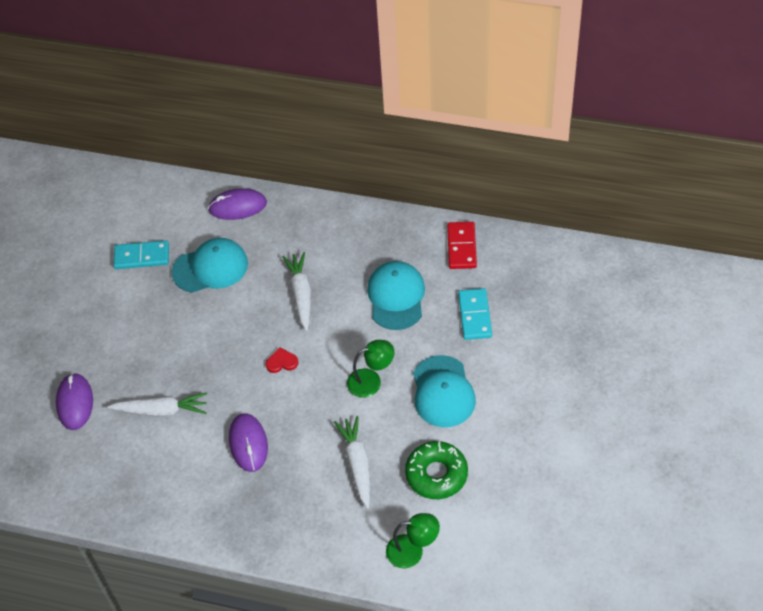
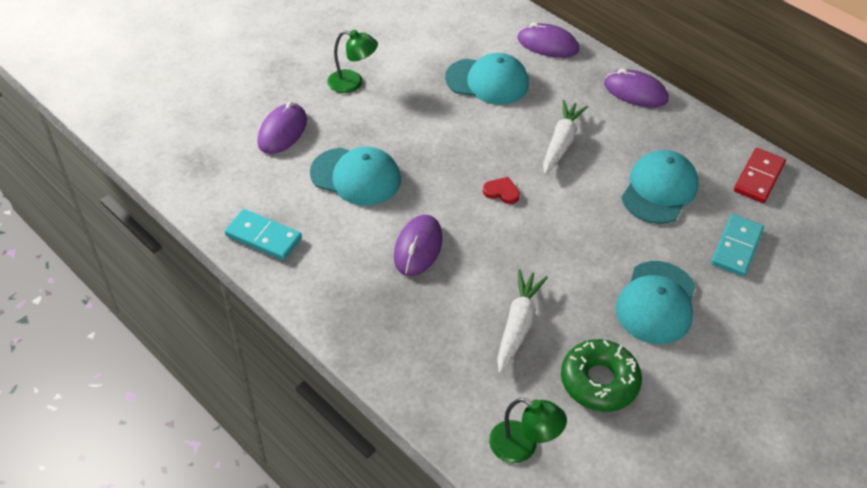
camera: 25 degrees right, 5 degrees down
(142, 256) = (430, 45): turquoise domino -> turquoise domino (263, 237)
(161, 410) = (356, 176): white carrot -> turquoise cap
(332, 217) = (635, 92): none -> purple mouse
(371, 381) = (583, 254): green lamp -> green lamp (352, 83)

